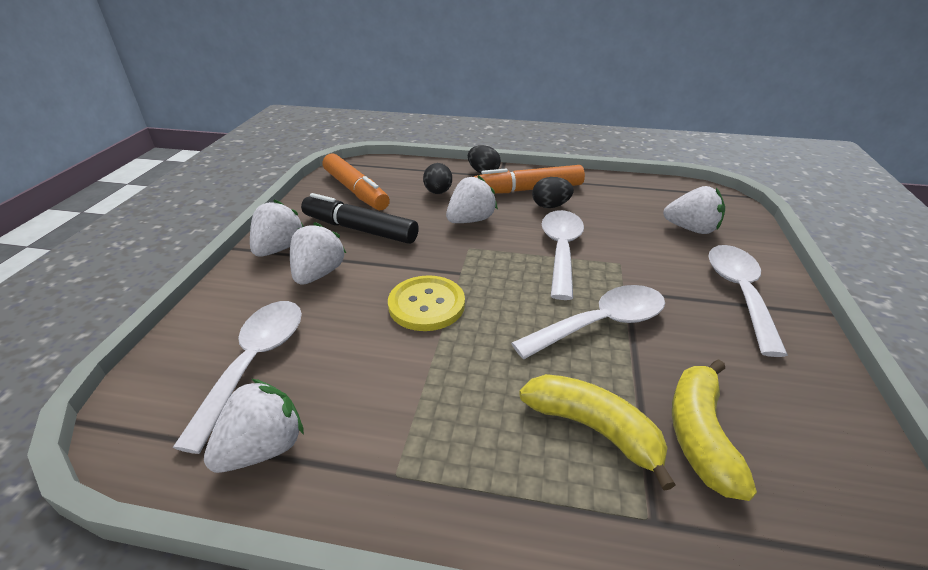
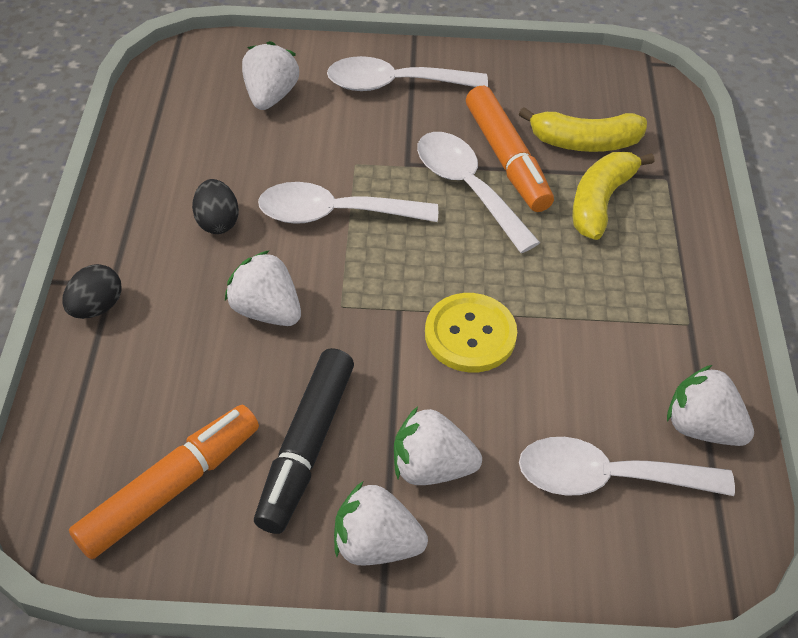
camera: 100 degrees left, 15 degrees up
(438, 192) = (175, 362): black egg -> none
(528, 190) = (165, 247): orange marker -> orange marker (506, 159)

